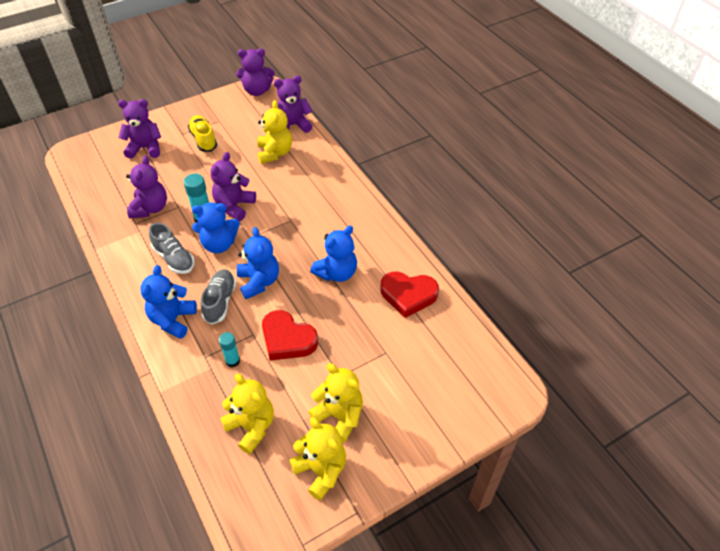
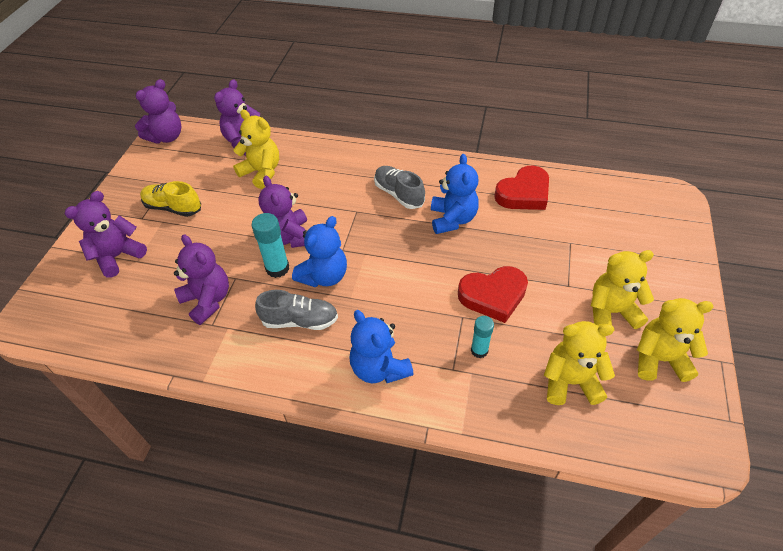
camera: 45 degrees left, 0 degrees up
(220, 301) = (396, 317): grey shoe -> grey shoe (399, 194)
(259, 282) = (404, 275): blue teddy bear -> none

